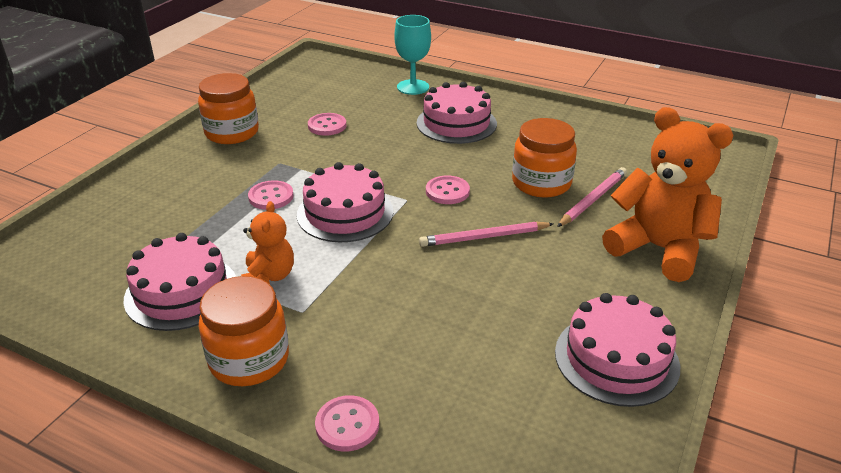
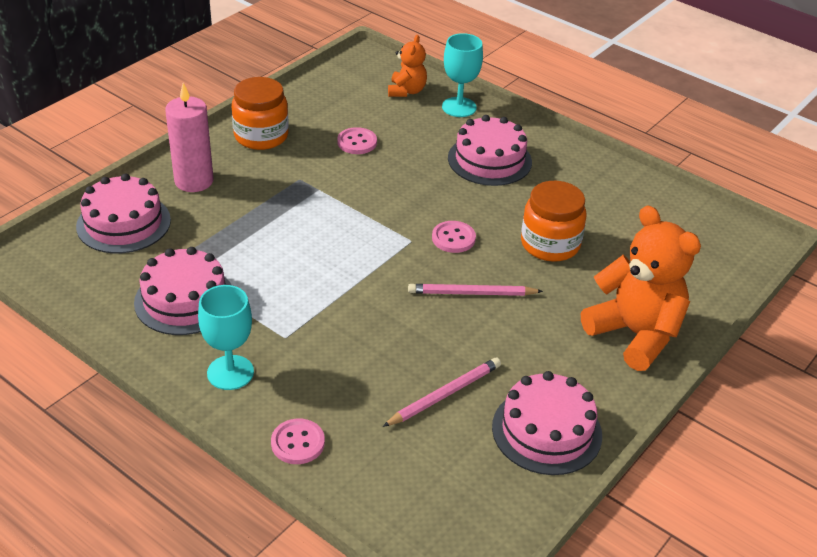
camera: 10 degrees right, 5 degrees up
(171, 179) = (194, 181): none -> pink candle
(249, 359) = (230, 372): orange jar -> turquoise goblet
(269, 276) = (263, 298): orange teddy bear -> orange teddy bear (406, 91)
(271, 197) = (283, 216): pink button -> none
(345, 213) = (348, 245): pink cake -> pink cake (123, 223)
(593, 200) = (594, 271): pink pencil -> pink pencil (444, 395)

